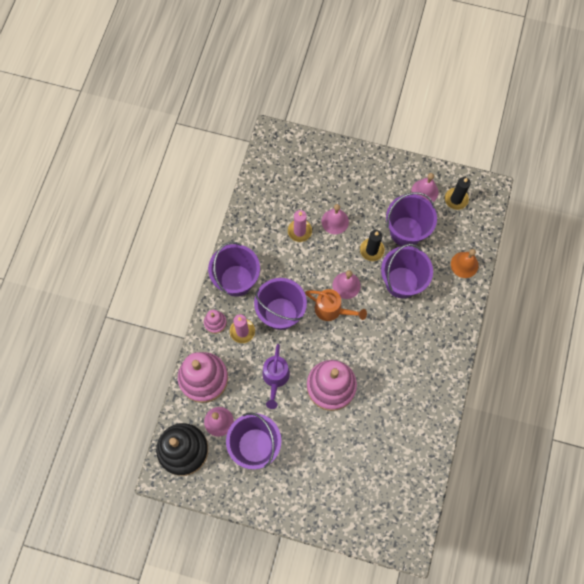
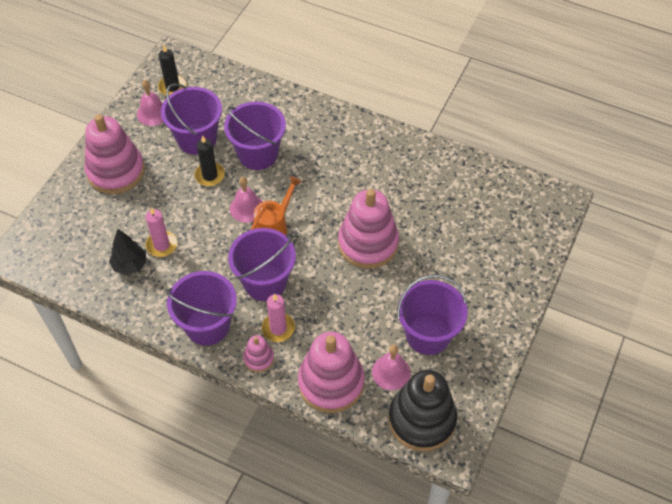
camera: 80 degrees left, 15 degrees down
(275, 378) = (347, 300): purple watering can -> none
(278, 214) = (130, 265): none -> black tree
(335, 221) = (161, 206): pink bell -> none
(360, 180) = (116, 171): none -> pink stacking toy
(464, 264) = (253, 94): orange bell -> none

